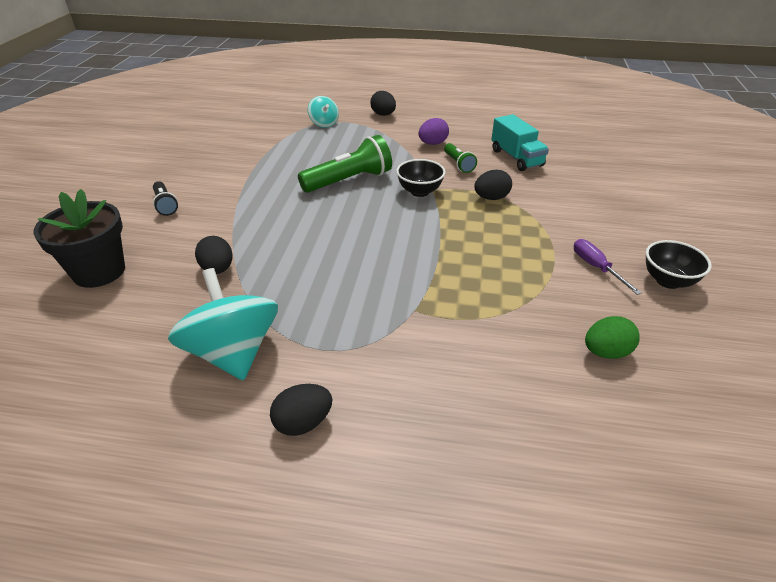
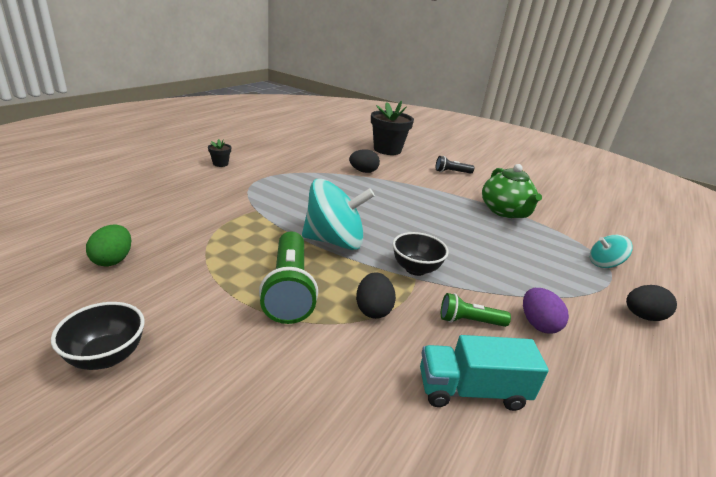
camera: 110 degrees right, 10 degrees down
(233, 352) = (287, 161): turquoise spinning top -> turquoise spinning top (334, 241)
(261, 164) = (505, 211): none -> green teapot
(303, 423) = (220, 164): black egg -> black flower pot
(349, 180) = (457, 240): green flashlight -> green flashlight (289, 289)
(596, 267) = (190, 315): purple screwdriver -> none

